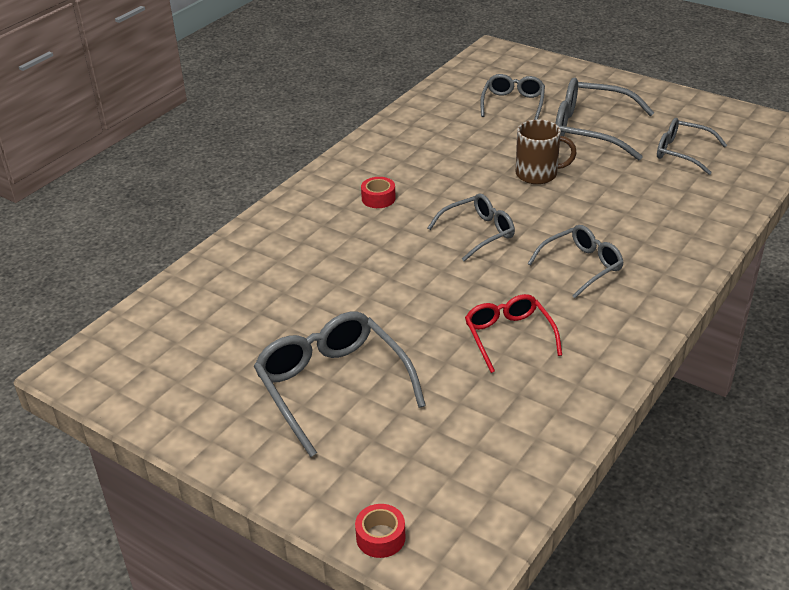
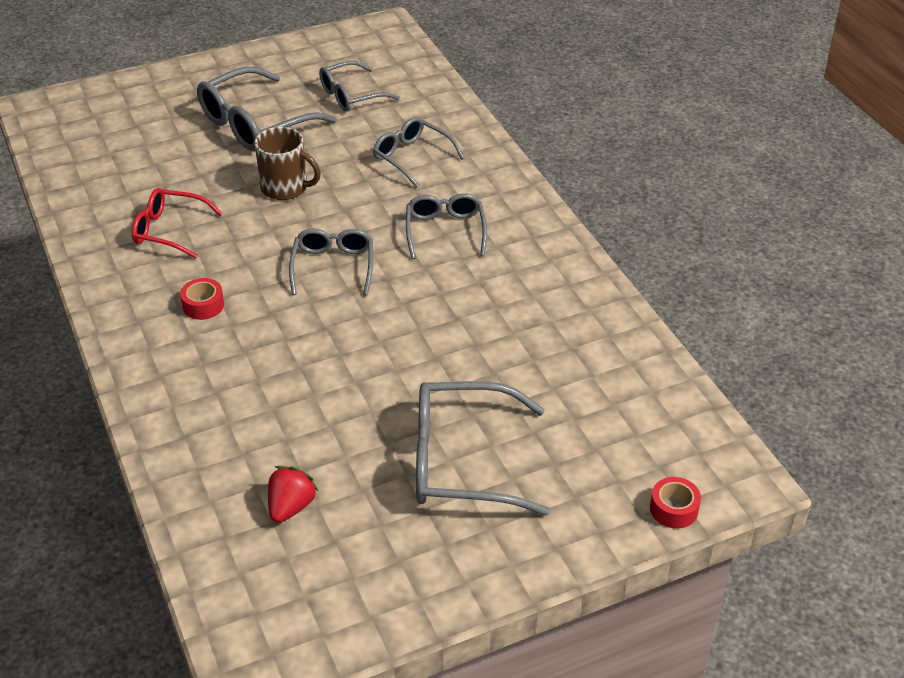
camera: 60 degrees left, 5 degrees up
(222, 323) = (291, 507): none -> red strawberry
(508, 336) = (496, 318): red glasses -> red glasses (169, 230)
(513, 103) = (150, 144): grey glasses -> grey glasses (412, 157)
(537, 174) = (285, 188): brown mug -> brown mug turned 75 degrees clockwise

